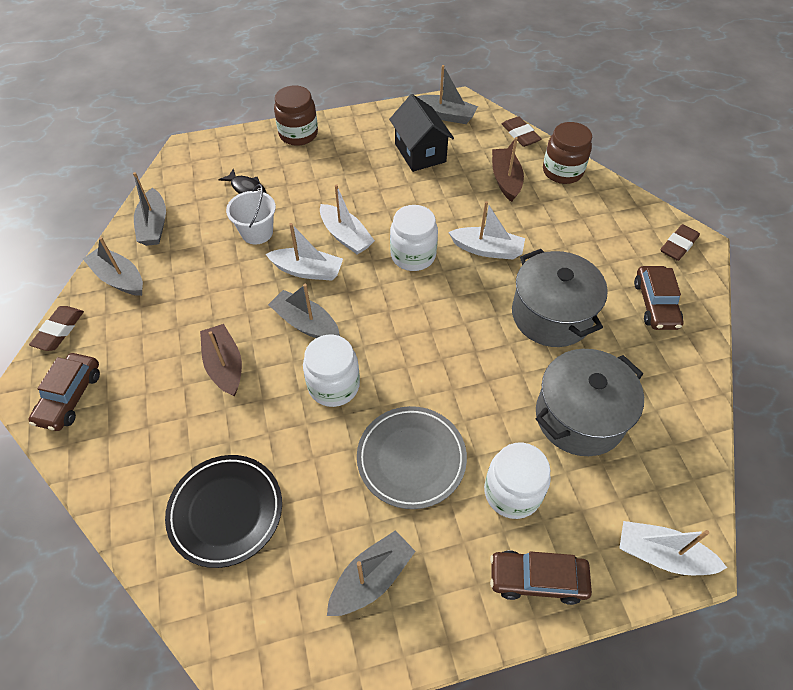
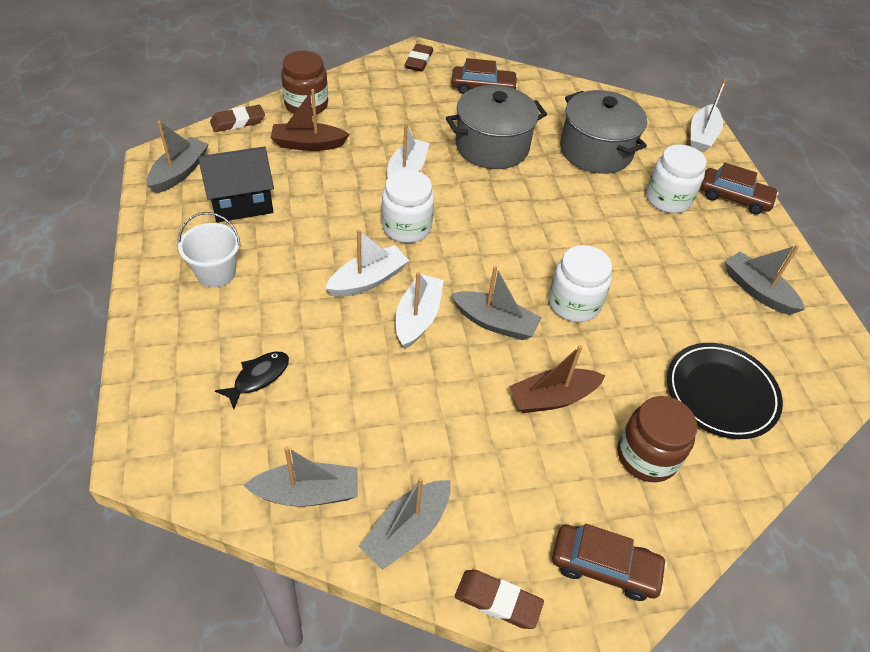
camera: 90 degrees left, 5 degrees down
(257, 232) = (345, 366): white bucket -> white bucket (216, 273)
(298, 134) = (159, 317): brown jar -> brown jar (646, 456)
(305, 323) = (495, 322): grey boat -> grey boat turned 105 degrees counterclockwise
(411, 458) = (646, 255): grey plate -> none
(537, 579) = (734, 198): brown car -> brown car turned 75 degrees counterclockwise
(678, 245) = (419, 61): brown eraser -> brown eraser turned 60 degrees clockwise

